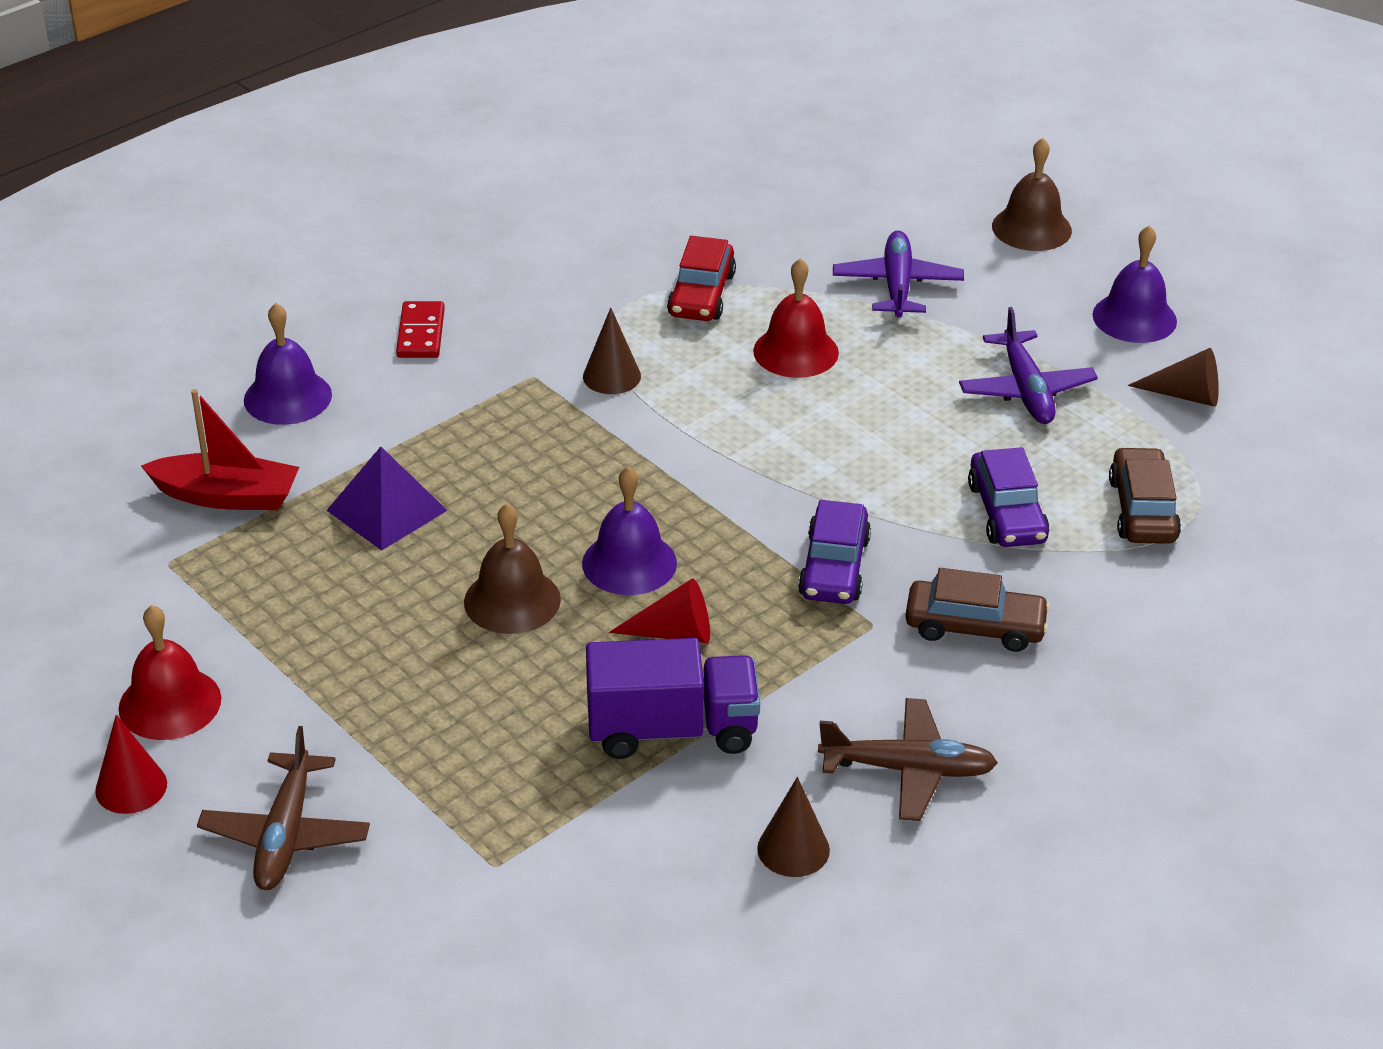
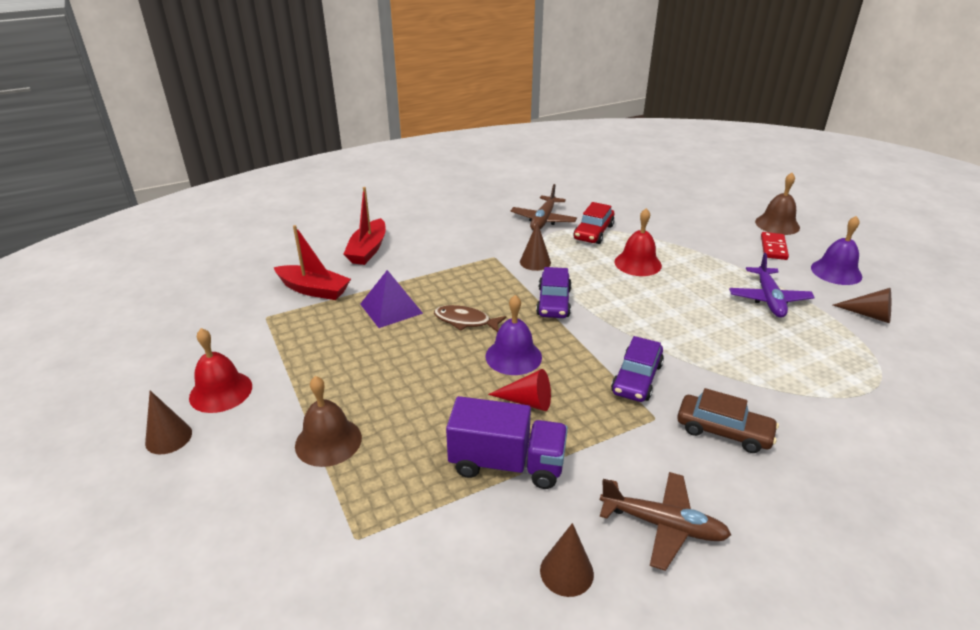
camera: 15 degrees right, 5 degrees down
(131, 787) = (168, 437): red cone -> brown cone
(286, 835) = (237, 487): brown plane -> brown plane (543, 220)
(287, 397) = (368, 250): purple bell -> red boat
(420, 333) = (446, 231): red domino -> red domino (773, 248)
(512, 600) = (438, 366): brown bell -> brown bell (328, 441)
(527, 513) = (465, 321): none -> brown fish
(897, 285) = (699, 240): purple plane -> none
(1007, 513) = (751, 364): purple car -> purple car (553, 302)
(1142, 510) = (842, 375): brown car -> none

